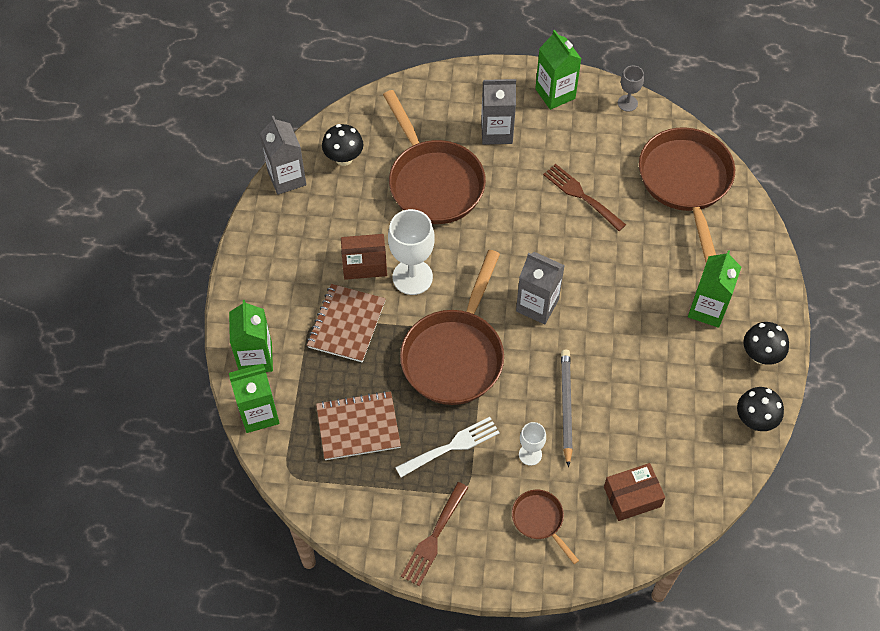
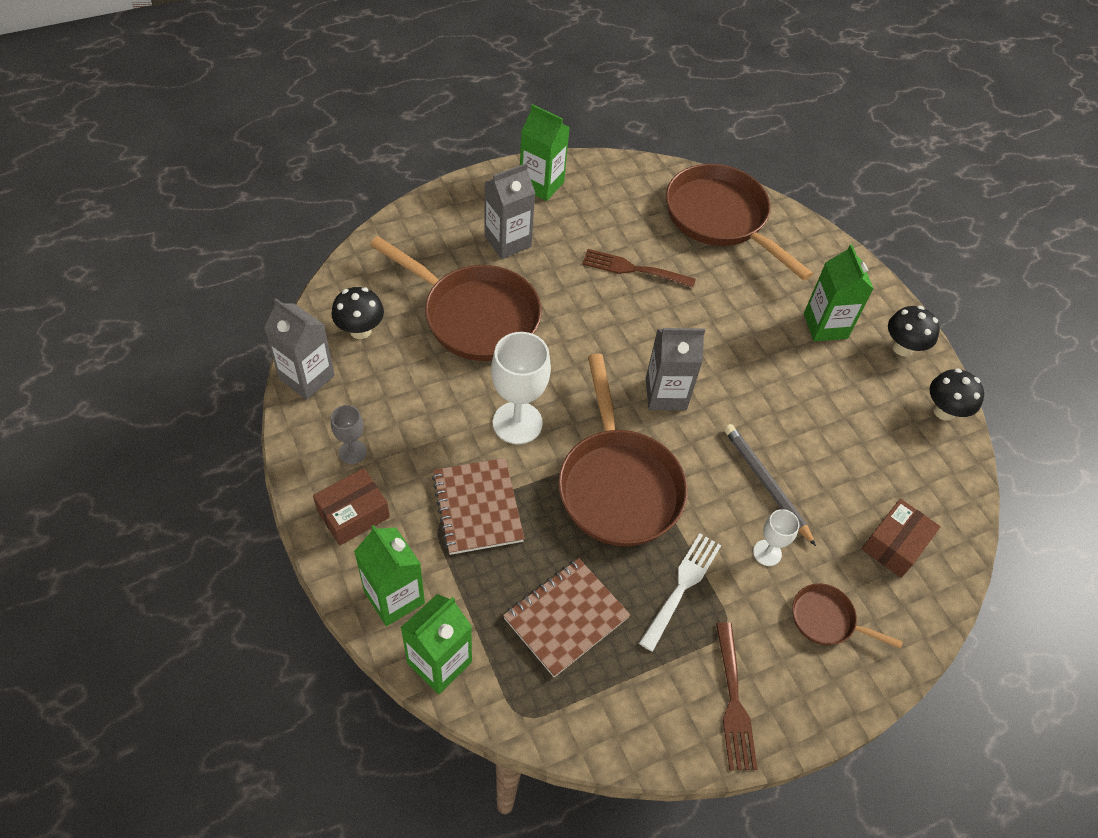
camera: 35 degrees left, 5 degrees down
(364, 263) = (454, 431): brown box -> brown box (353, 514)
(627, 103) = (616, 168): grey goblet -> grey goblet (352, 452)

